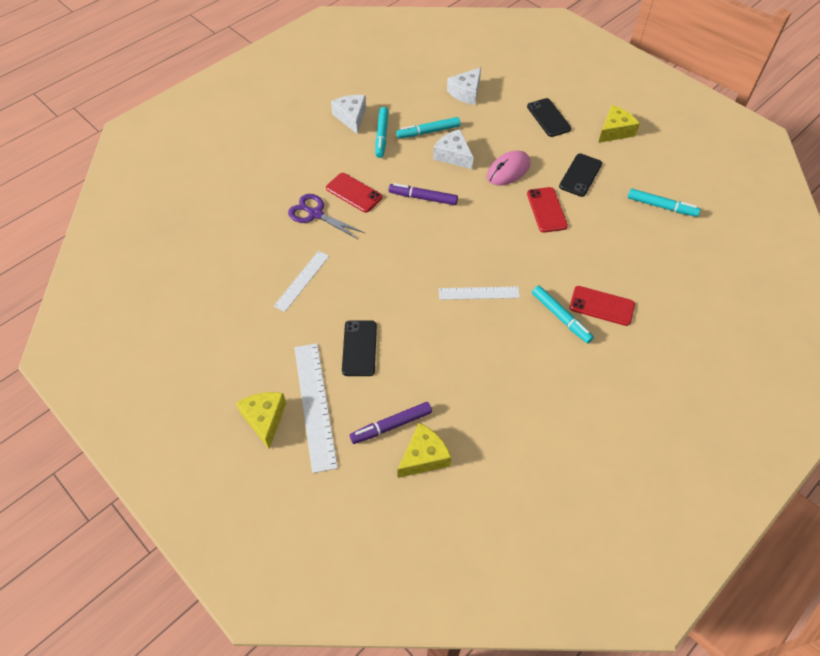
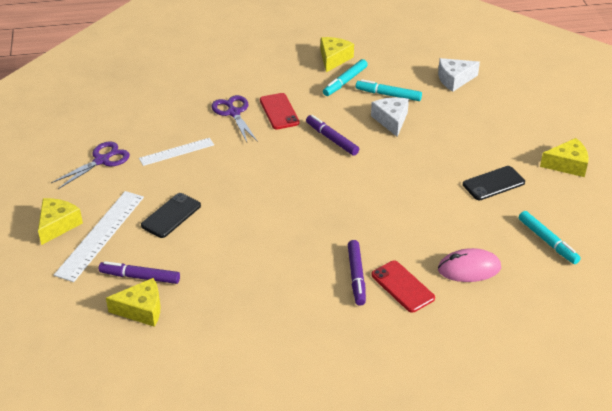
camera: 35 degrees right, 15 degrees down
(240, 328) = (101, 160): none -> purple scissors
(351, 117) = (334, 59): white cheese -> yellow cheese
(479, 293) = (305, 225): white ruler -> none
(508, 170) = (429, 151): pink mouse -> pink mouse (469, 268)
(546, 210) = (431, 195): red phone -> none
(548, 118) = (512, 128): black phone -> none
(561, 317) = (356, 276): turquoise marker -> purple marker

